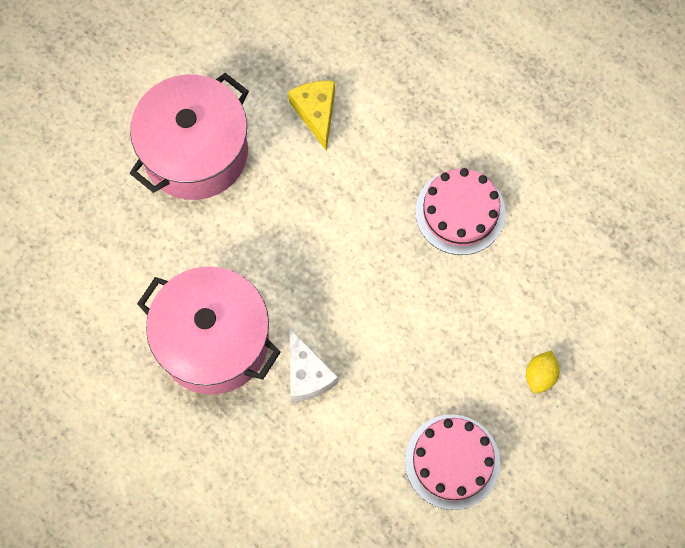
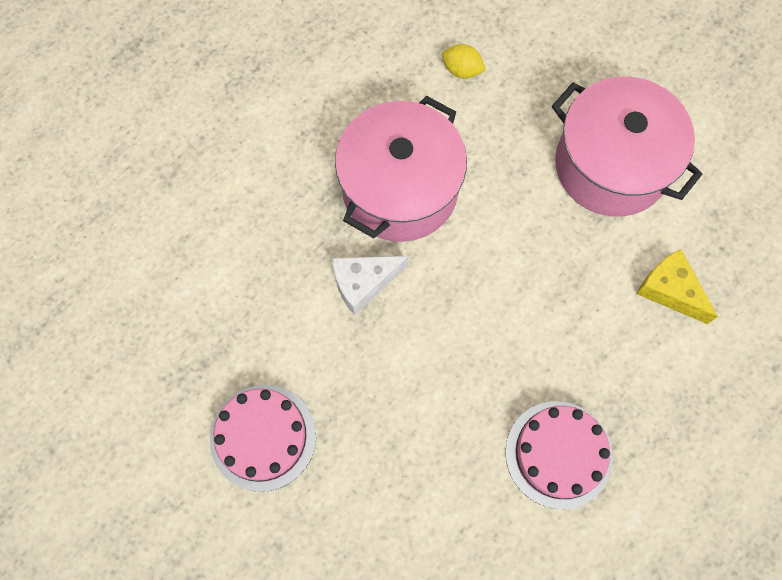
camera: 90 degrees right, 0 degrees up
(316, 113) = (670, 290): yellow cheese -> yellow cheese turned 120 degrees counterclockwise
(540, 375) = (359, 544): yellow lemon -> yellow lemon (462, 70)

